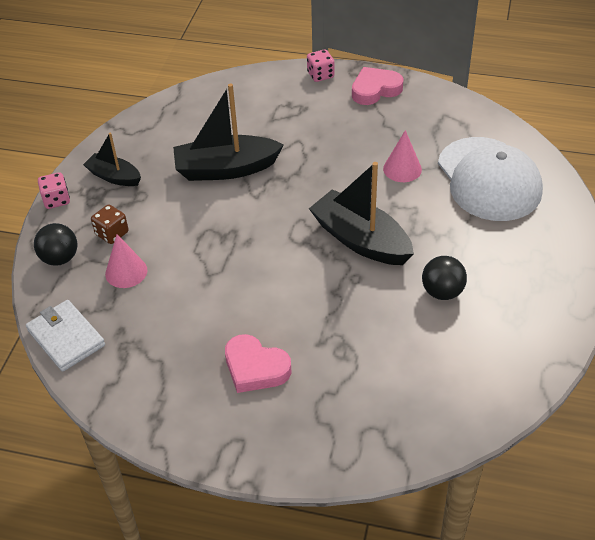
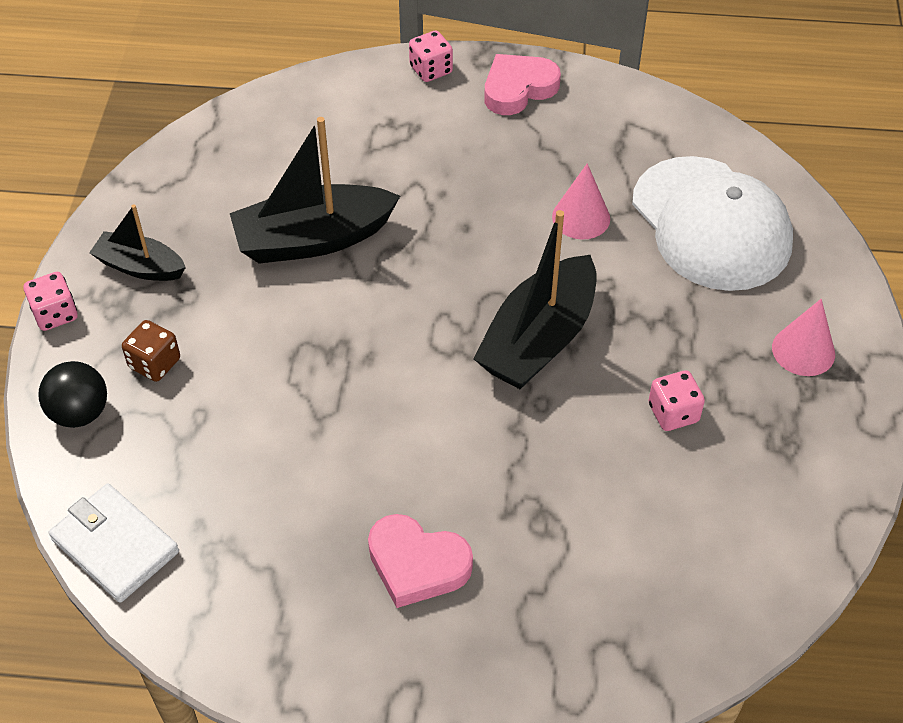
camera: 10 degrees left, 5 degrees up
(126, 272) = (189, 426): pink cone -> pink cone (803, 350)
(360, 240) = (538, 339): black boat -> black boat turned 90 degrees counterclockwise
(442, 292) = (673, 413): black ball -> pink dice

